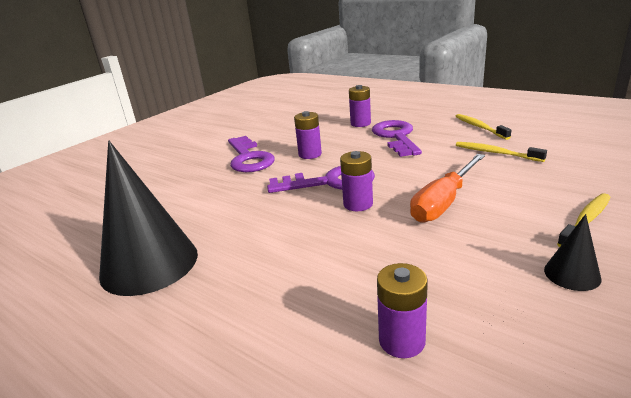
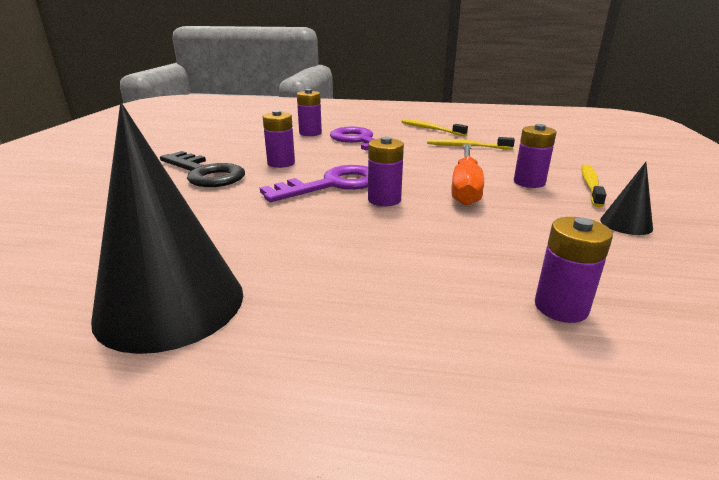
camera: 30 degrees left, 0 degrees up
(248, 158) = (205, 173): purple key -> black key
(517, 206) = (529, 182): none -> purple battery

